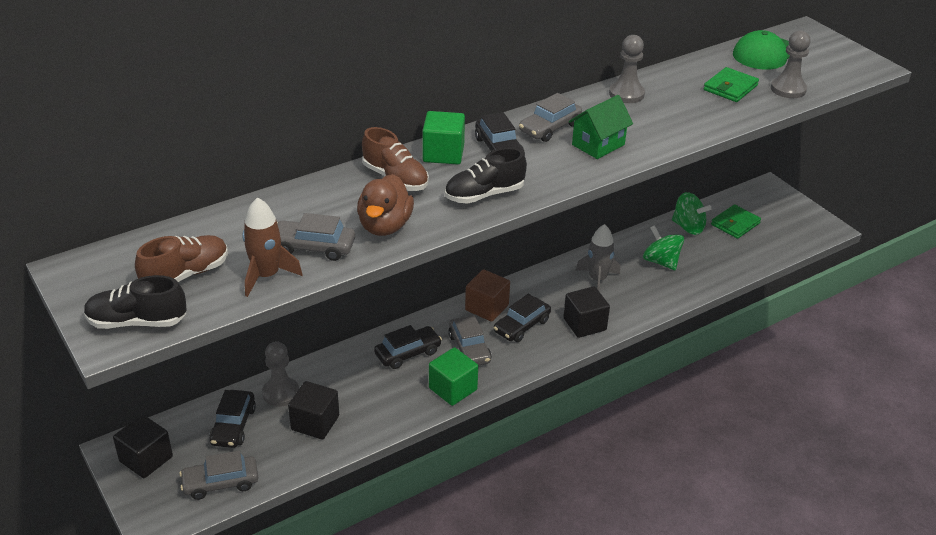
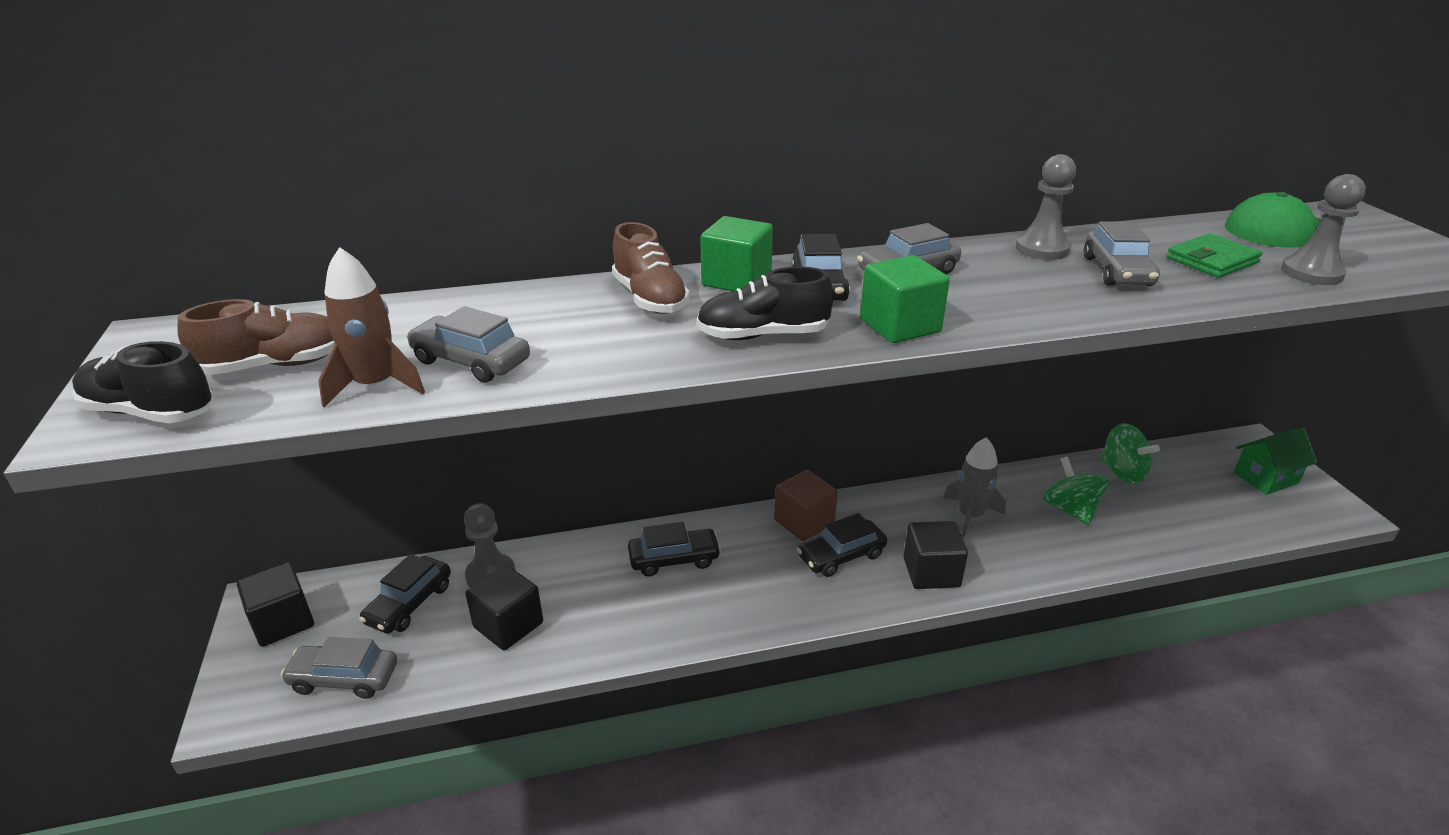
camera: 20 degrees right, 5 degrees down
(385, 226) = (591, 351): brown duck -> none
(453, 389) = (710, 622): green cube -> green cube (900, 326)
(469, 348) = (757, 571): grey car -> grey car (1116, 271)
(598, 145) = (972, 300): green house -> green house (1265, 478)
(735, 224) = (1194, 480): green wallet -> none

